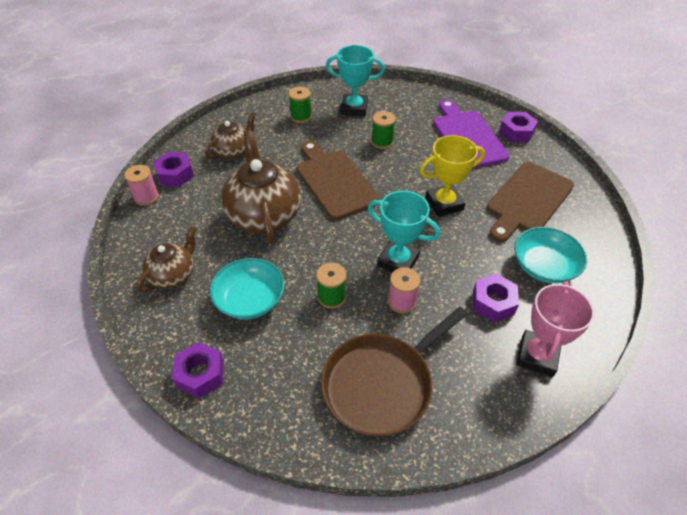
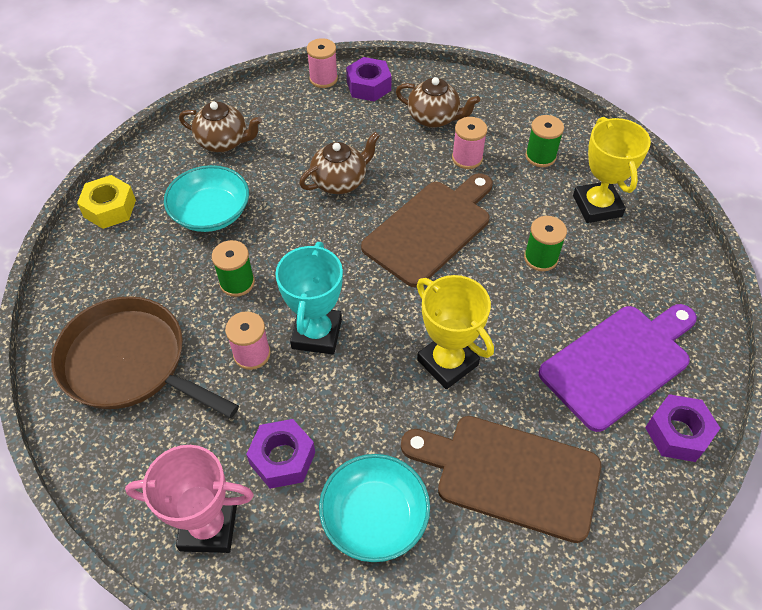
camera: 70 degrees right, 5 degrees up
(200, 374) = (110, 208): purple nut -> yellow nut
(264, 214) = (340, 181): brown teapot -> brown teapot, size x0.58
(282, 147) = (467, 158): none -> pink spool
(354, 108) = (597, 206): turquoise trophy -> yellow trophy

